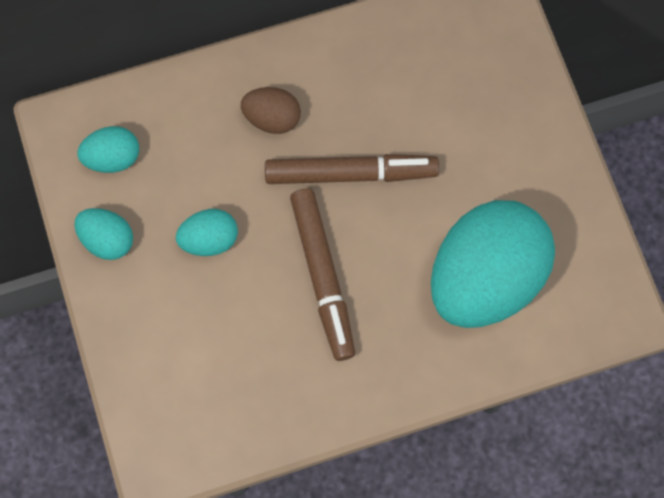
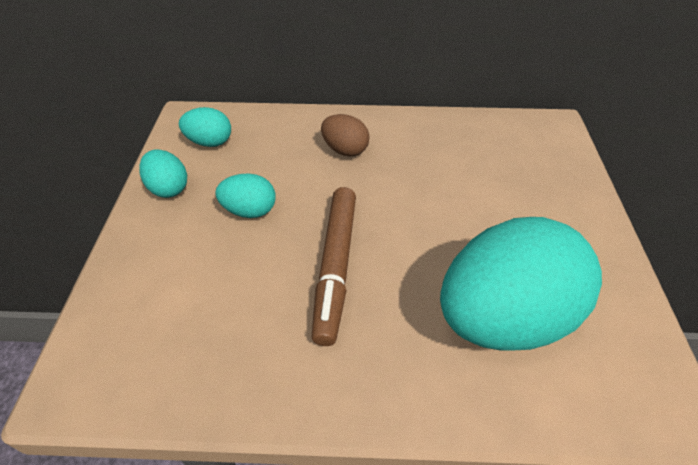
camera: 20 degrees right, 25 degrees down
(351, 174) = (395, 199): brown marker -> none

